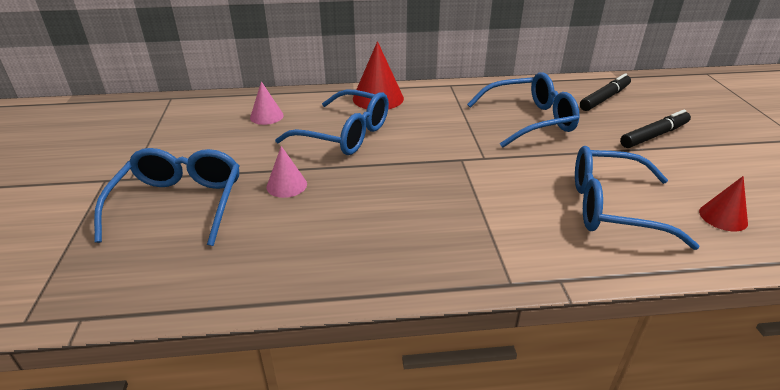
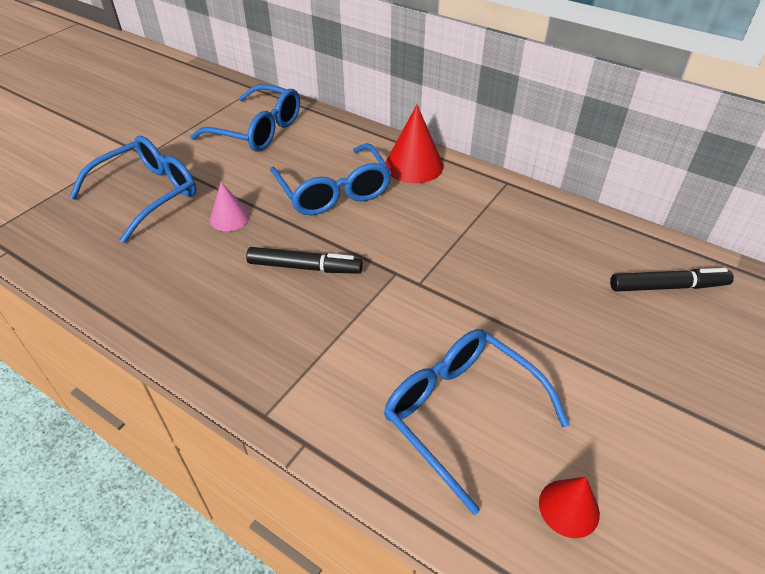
camera: 40 degrees right, 10 degrees up
(266, 116) = (298, 141): pink cone -> none
(530, 120) = (529, 267): blue glasses -> blue glasses (258, 130)
(654, 135) = (652, 367): black marker -> black marker (304, 267)

